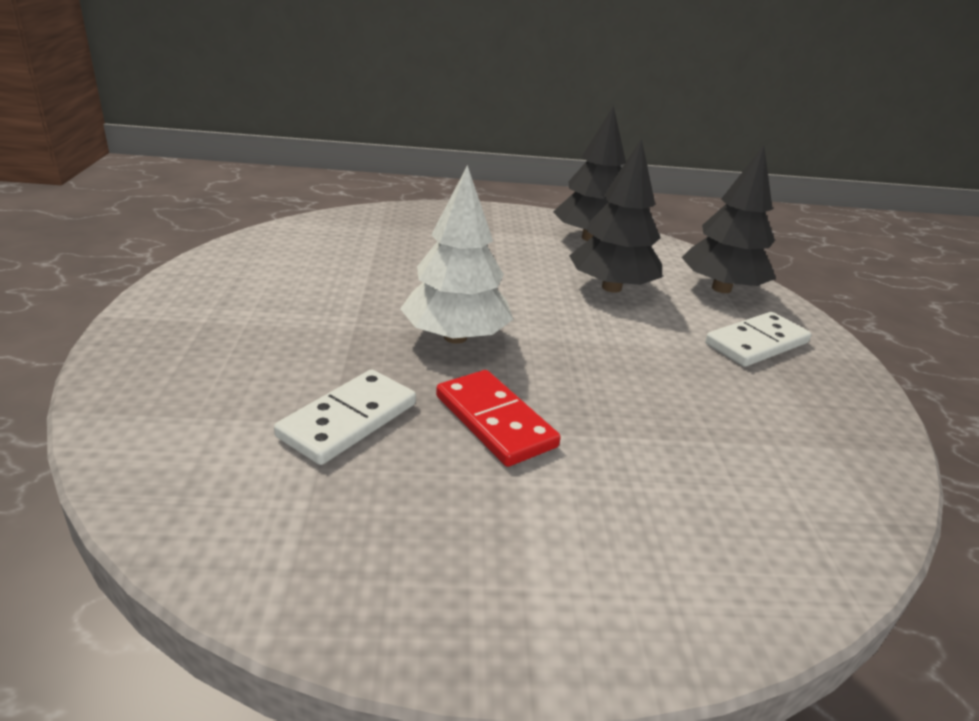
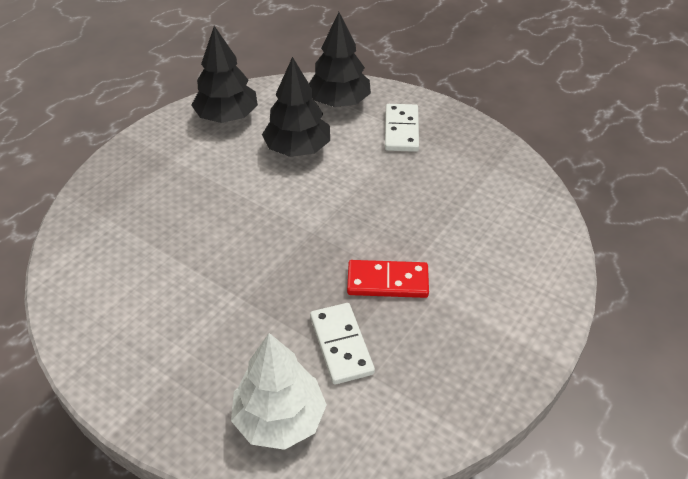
camera: 50 degrees left, 15 degrees up
(455, 337) = (294, 255): white tree -> white tree (279, 419)

